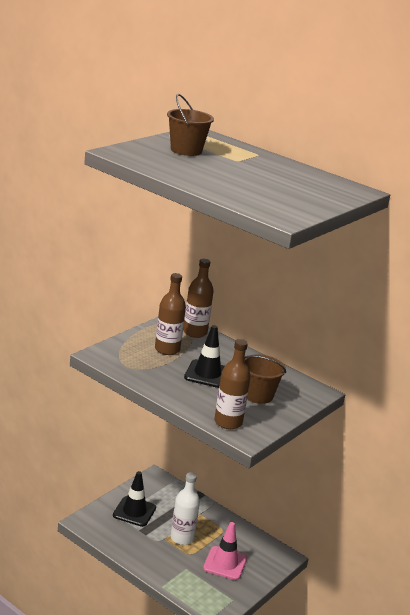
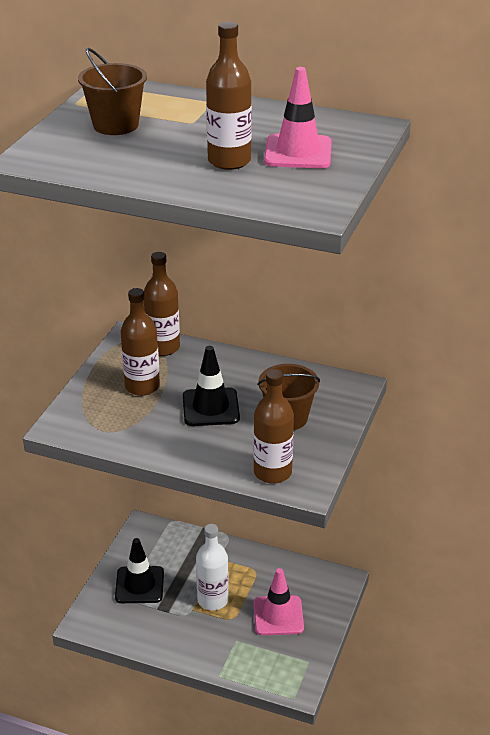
camera: 15 degrees left, 10 degrees up
(246, 183) = (229, 161): none -> brown bottle
(296, 190) = (298, 152): none -> pink traffic cone

